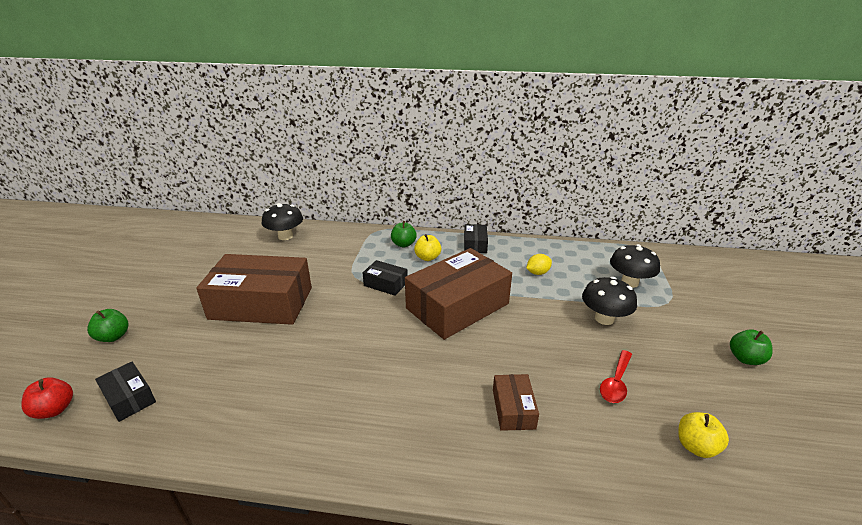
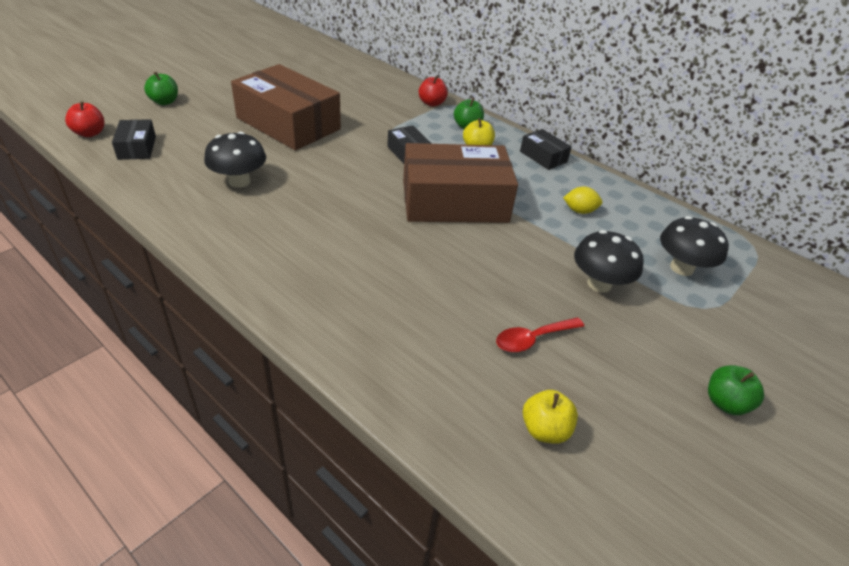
camera: 30 degrees right, 10 degrees up
(285, 236) = (365, 77): black mushroom -> black mushroom (239, 181)
(359, 236) = (432, 103): none -> red apple
(475, 244) = (543, 157): black box -> black box turned 75 degrees counterclockwise
(513, 409) = (403, 303): brown box -> none

